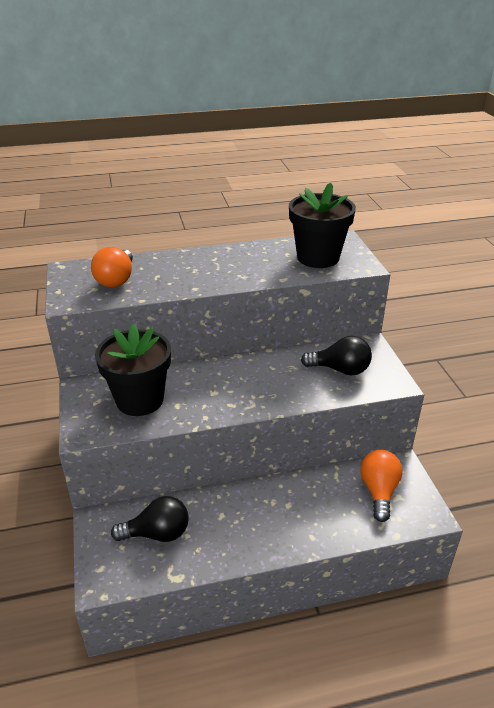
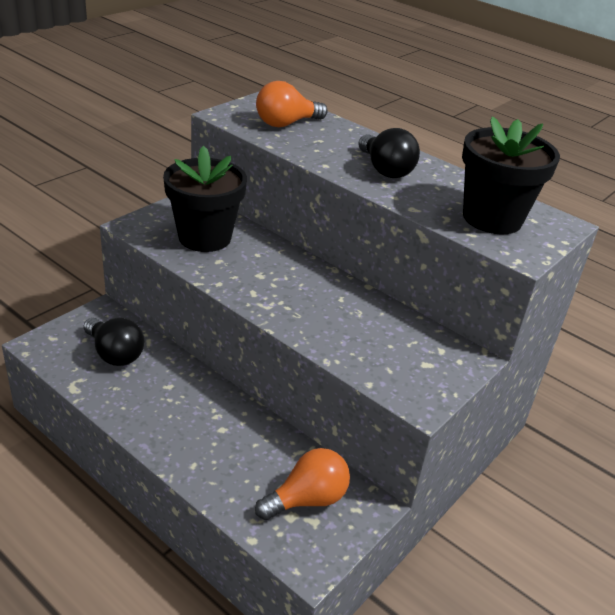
camera: 50 degrees right, 0 degrees up
(340, 370) = (394, 349): black light bulb -> black light bulb (385, 170)

